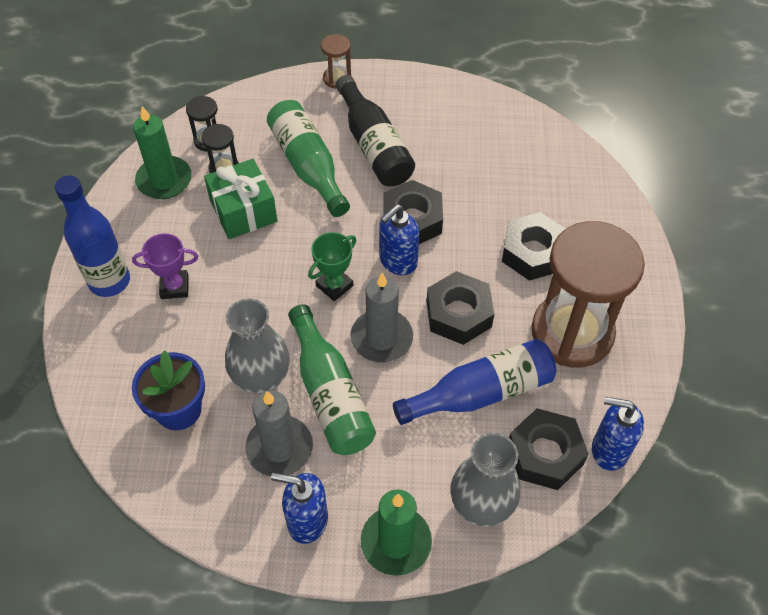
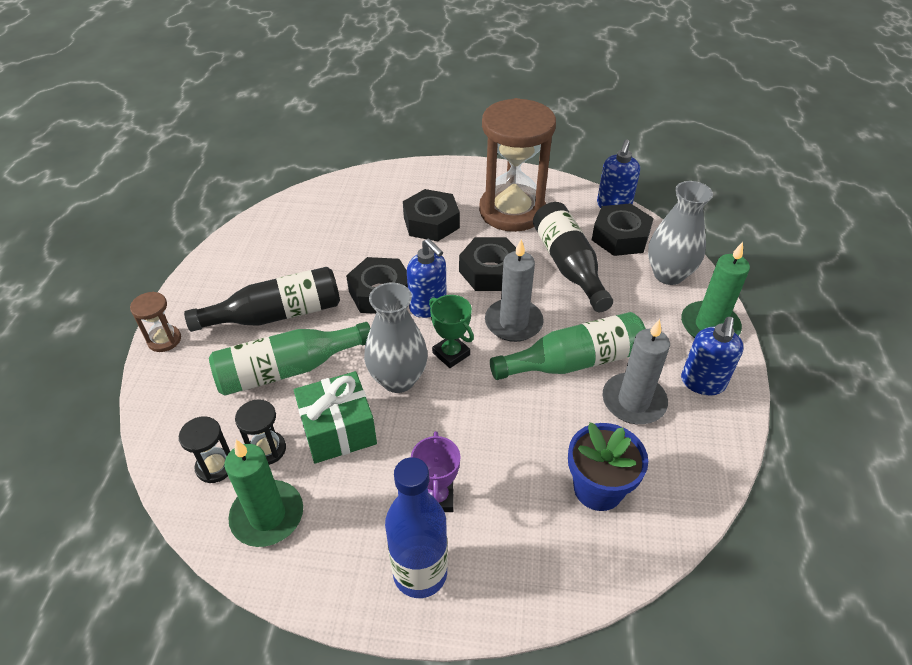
camera: 85 degrees left, 10 degrees down
(261, 379) = (558, 415): grey vase -> grey vase (398, 379)
(481, 392) = (568, 265): blue bottle -> black bottle

